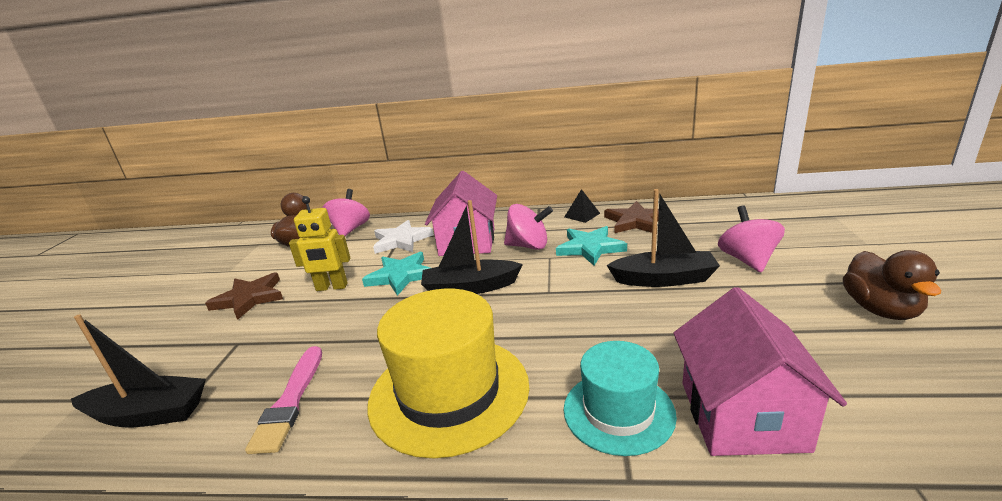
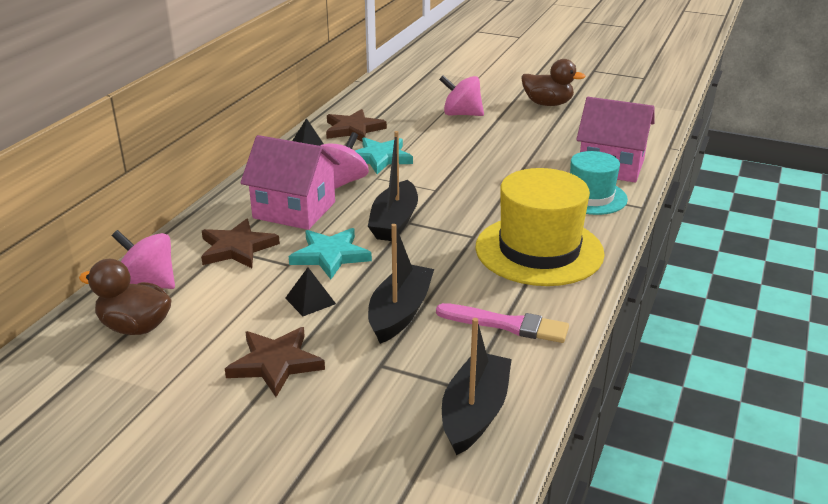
camera: 75 degrees left, 5 degrees up
(331, 287) = (310, 301): yellow robot -> black pyramid
(401, 240) = (237, 248): white star -> brown star
(664, 279) = (459, 146): black boat -> black boat (400, 313)

